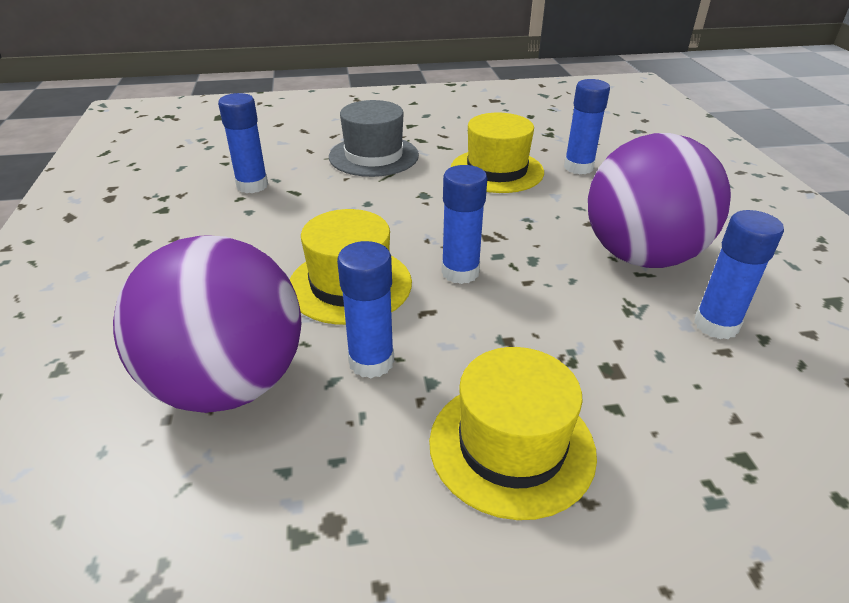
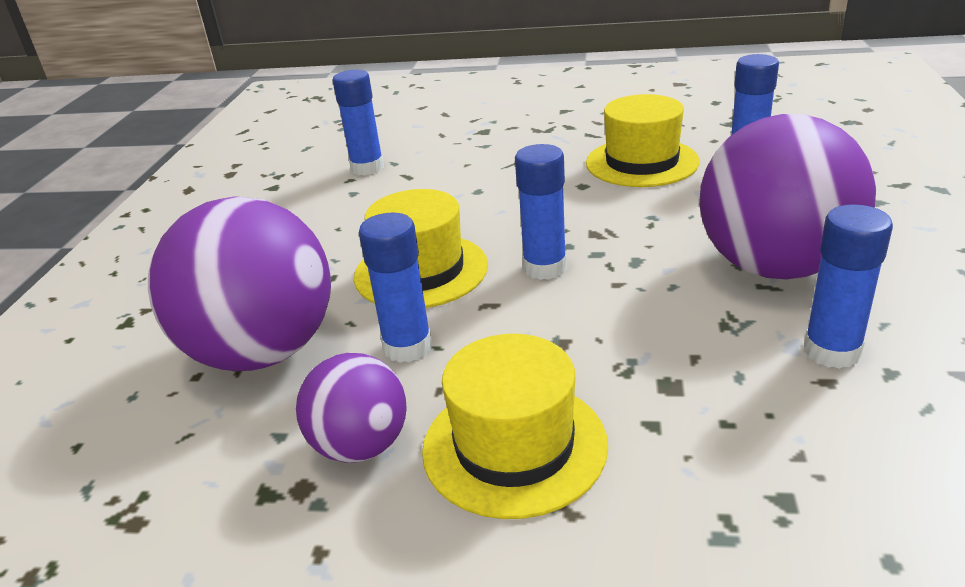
camera: 20 degrees right, 5 degrees down
(371, 468) = (361, 446): none -> purple ball
(374, 156) = (507, 142): grey hat -> none

